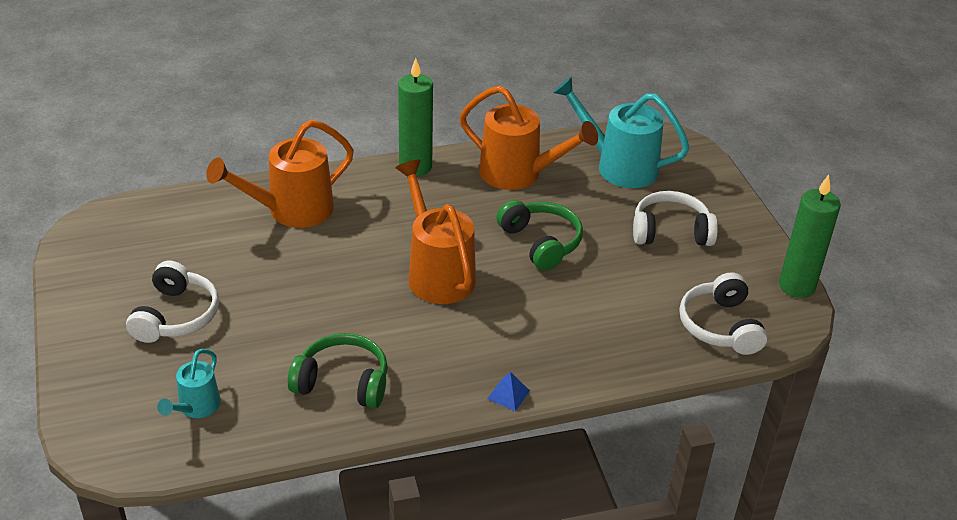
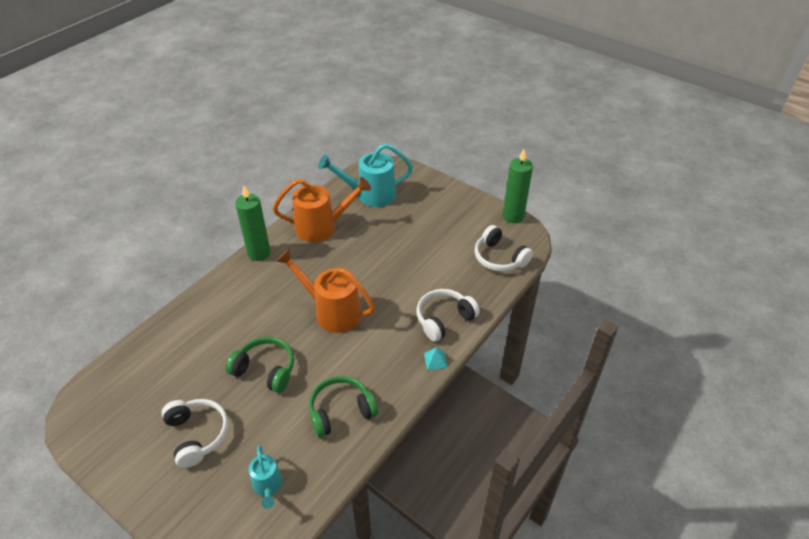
camera: 35 degrees left, 5 degrees up
(291, 211) = (208, 322): orange watering can -> none
(508, 394) = (435, 360): blue pyramid -> turquoise pyramid
(541, 242) = (371, 261): green headphones -> green headphones (265, 370)
(670, 231) = (430, 218): white headphones -> white headphones (444, 319)

